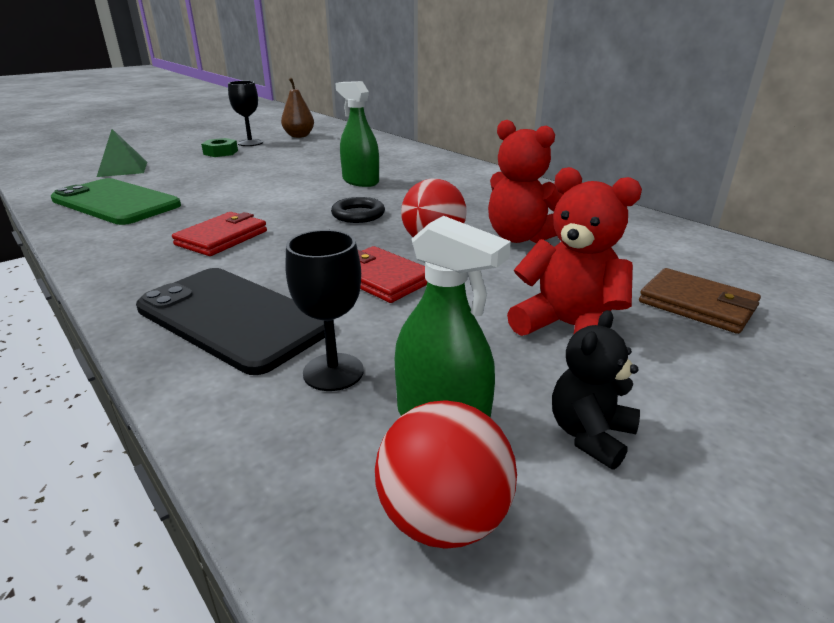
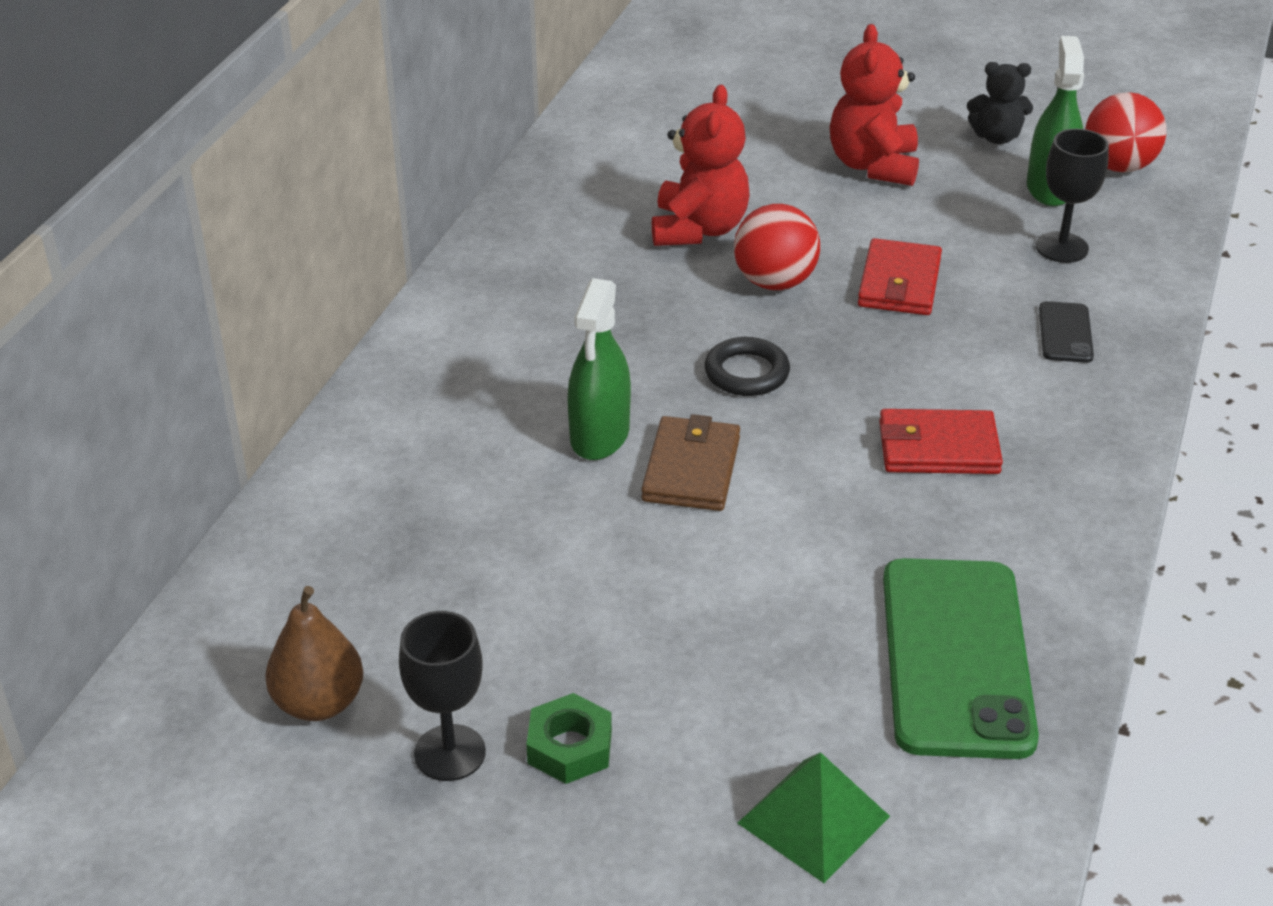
camera: 120 degrees left, 10 degrees up
(233, 318) = (1065, 333): black phone -> black phone, size x0.44
(697, 305) = (764, 116): brown wallet -> brown wallet (691, 469)

